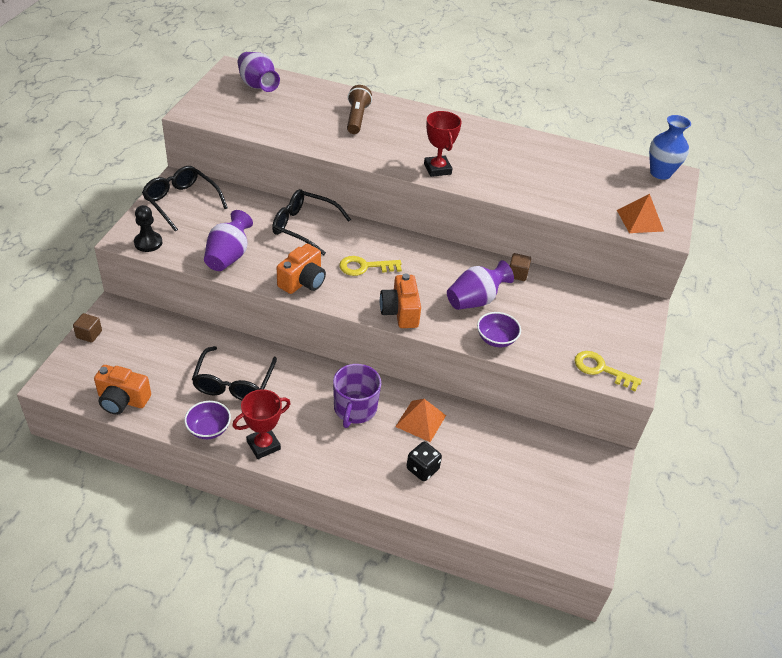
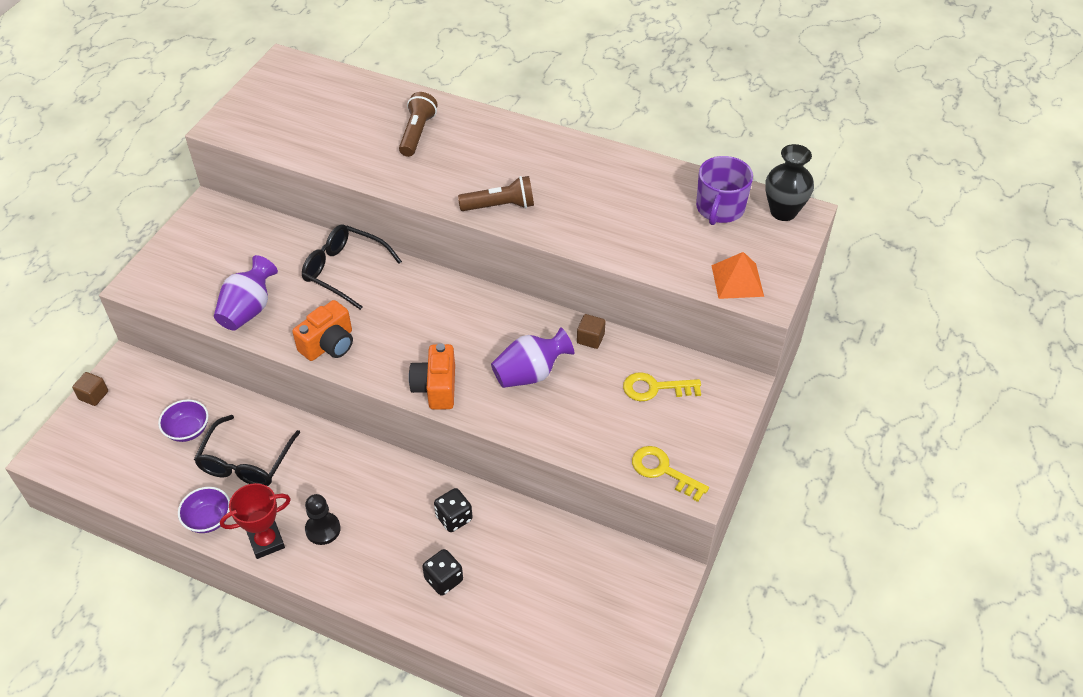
camera: 10 degrees right, 5 degrees up
(122, 400) = (118, 479): orange camera -> none
(148, 243) = (160, 290): black pawn -> black pawn (323, 529)
(181, 202) = (207, 236): black glasses -> none
(257, 85) = (306, 87): purple vase -> none
(355, 409) = (379, 500): purple mug -> purple mug (720, 208)
(365, 267) = (406, 326): yellow key -> yellow key (655, 388)
(420, 421) = (454, 518): orange pyramid -> black dice
(437, 169) = (500, 206): red trophy -> brown flashlight
(496, 339) = (543, 427): purple bowl -> purple bowl (188, 430)
(660, 173) = (783, 212): blue vase -> black vase

